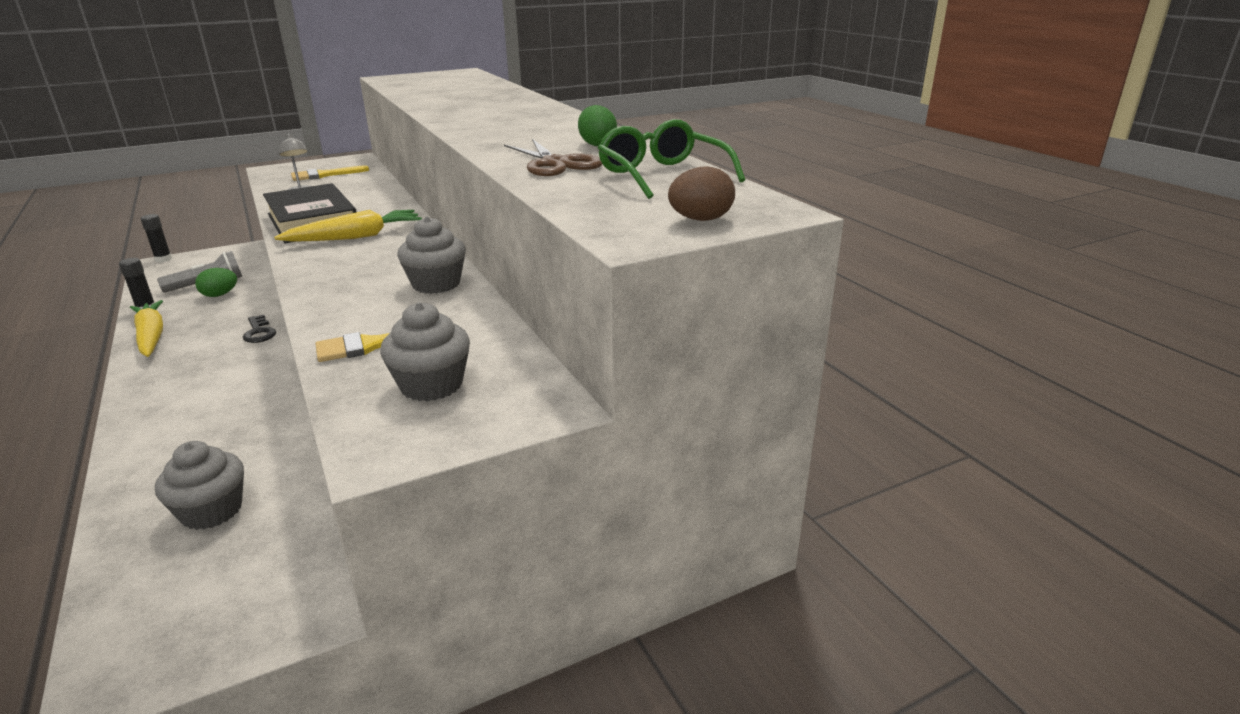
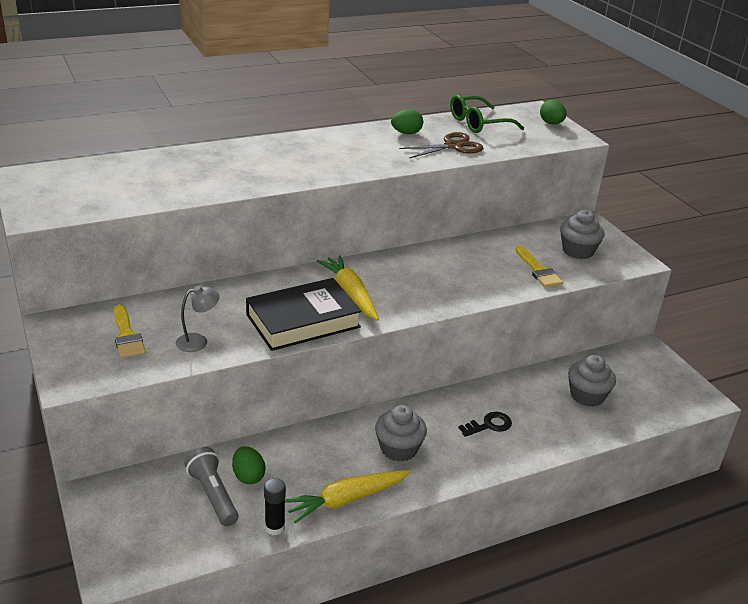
camera: 90 degrees left, 5 degrees up
(163, 259) = (101, 567): black glue stick -> none
(259, 332) = (348, 426): black key -> black key (489, 425)
(436, 284) = (450, 254): grey cupcake -> grey cupcake (399, 449)
(700, 220) = (551, 123): brown egg -> green egg

